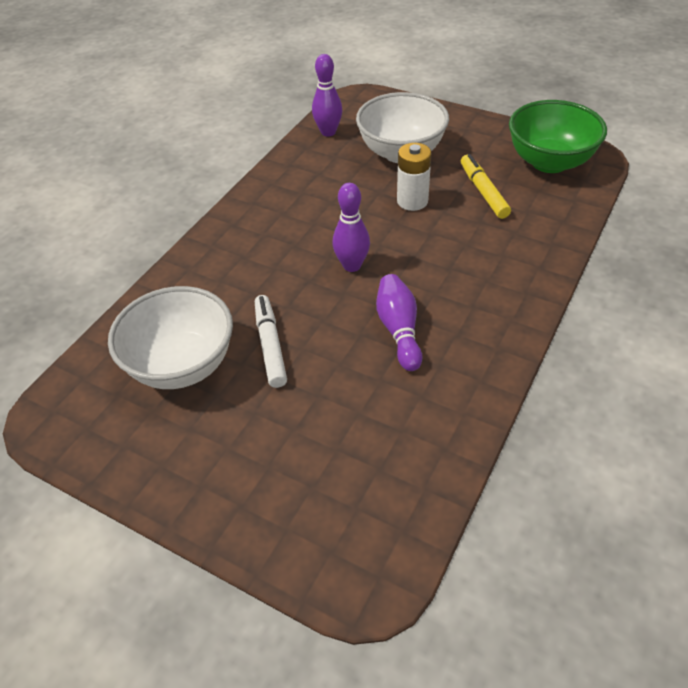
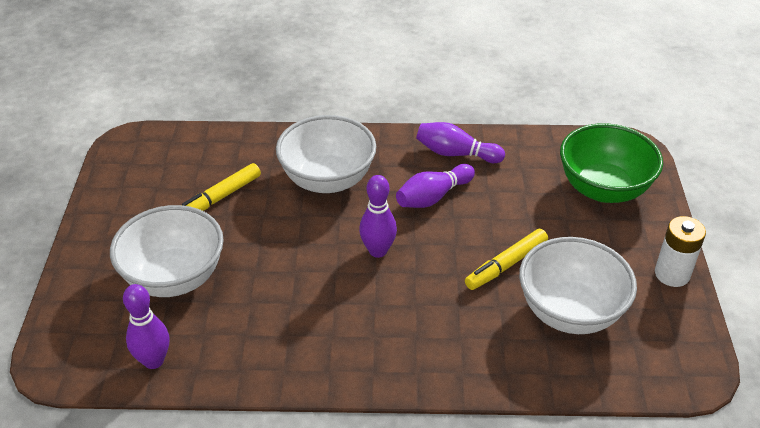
camera: 120 degrees left, 5 degrees down
(270, 345) = (506, 265): white marker -> yellow marker
(412, 201) = (259, 241): white battery -> white battery (672, 274)
(459, 378) = (456, 153): none -> purple bowling pin
(470, 262) = (327, 180): none -> white bowl
(549, 162) = (149, 167): green bowl -> green bowl (603, 189)

